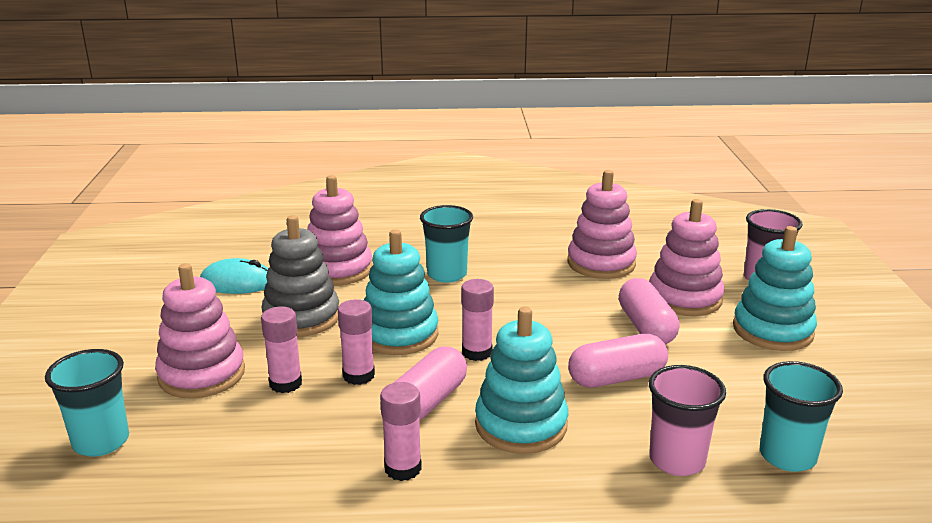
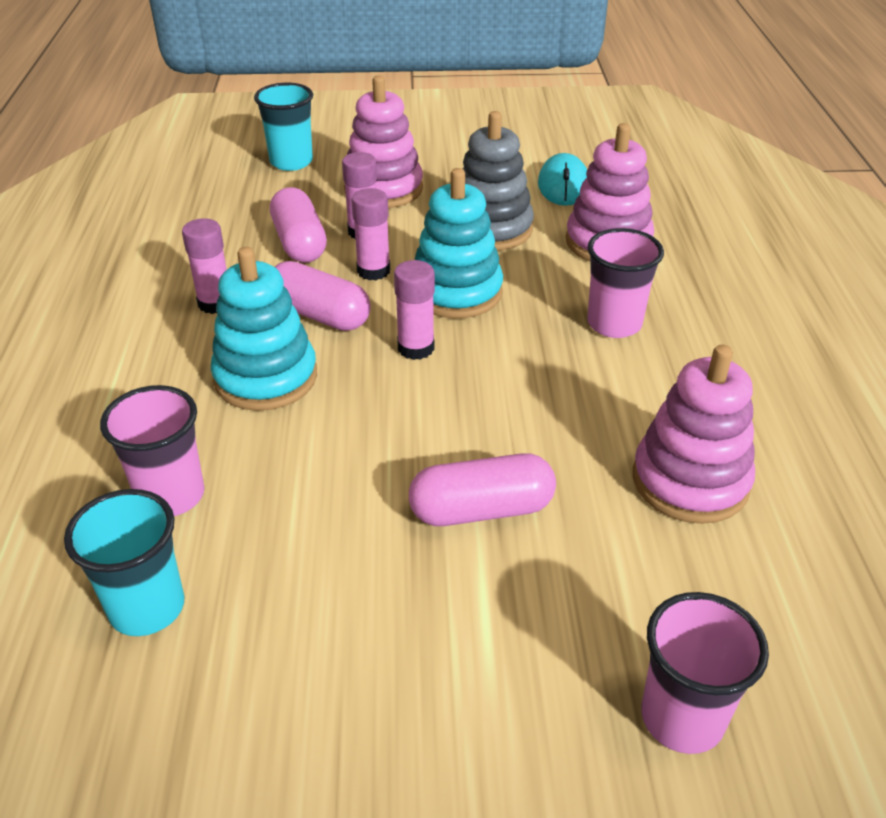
camera: 90 degrees right, 15 degrees up
(447, 274) = (614, 324): turquoise cup -> pink cup
(616, 378) = (349, 463): pink capsule -> pink capsule (299, 243)
(684, 298) = (581, 573): pink stacking toy -> none
(772, 330) = (477, 679): turquoise stacking toy -> none

